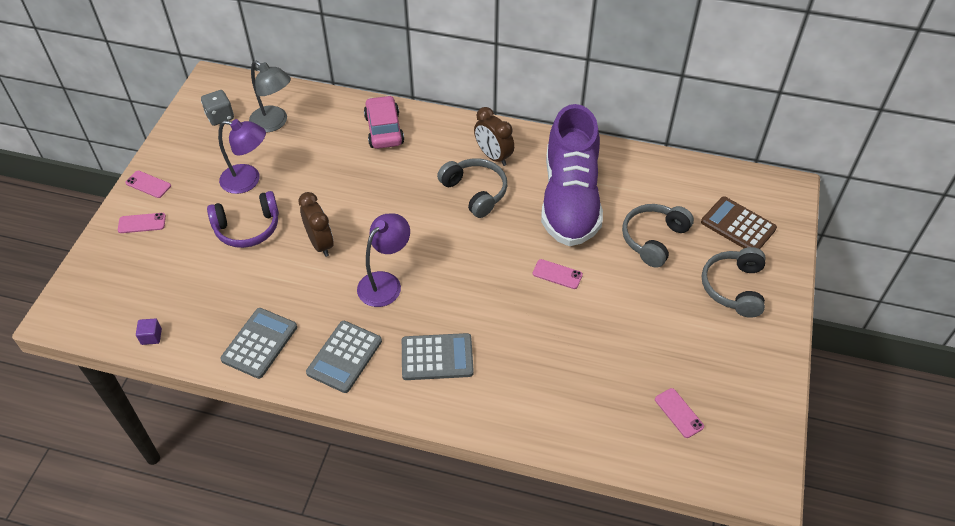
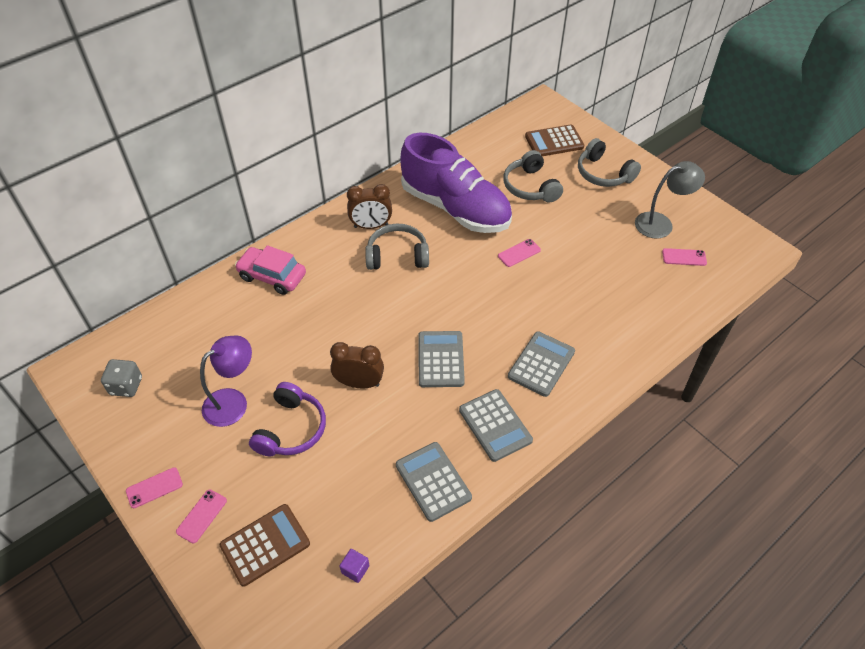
camera: 55 degrees left, 0 degrees up
(140, 272) = (265, 544): none -> brown calculator
(274, 123) = (181, 348): grey lamp -> grey lamp (661, 223)
(385, 283) = (440, 359): purple lamp -> grey calculator

